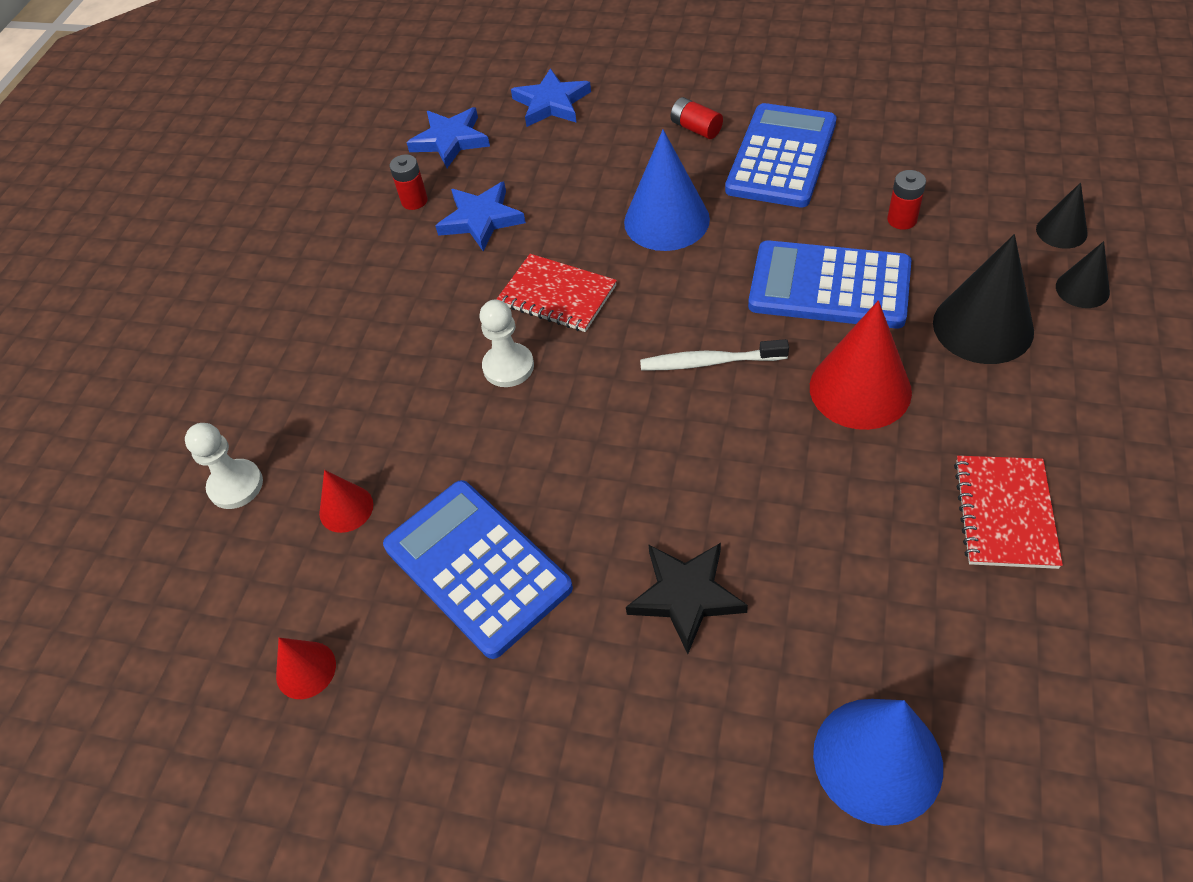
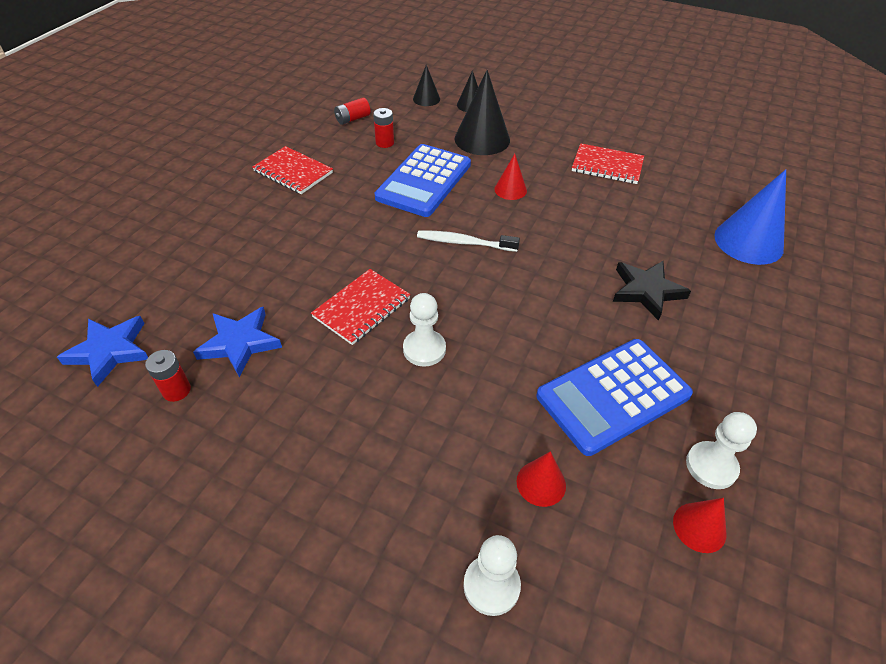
camera: 85 degrees left, 5 degrees down
(387, 684) = (711, 466): none -> white pawn
(551, 103) = (123, 273): blue star -> none
(666, 220) = (318, 236): blue cone -> none
(696, 128) = (230, 202): red battery -> red battery (353, 119)
(710, 362) = (465, 243): white toothbrush -> white toothbrush turned 90 degrees clockwise
(781, 157) = (293, 172): blue calculator -> red notebook
(860, 389) = (510, 189): red cone -> red cone, size x0.53

